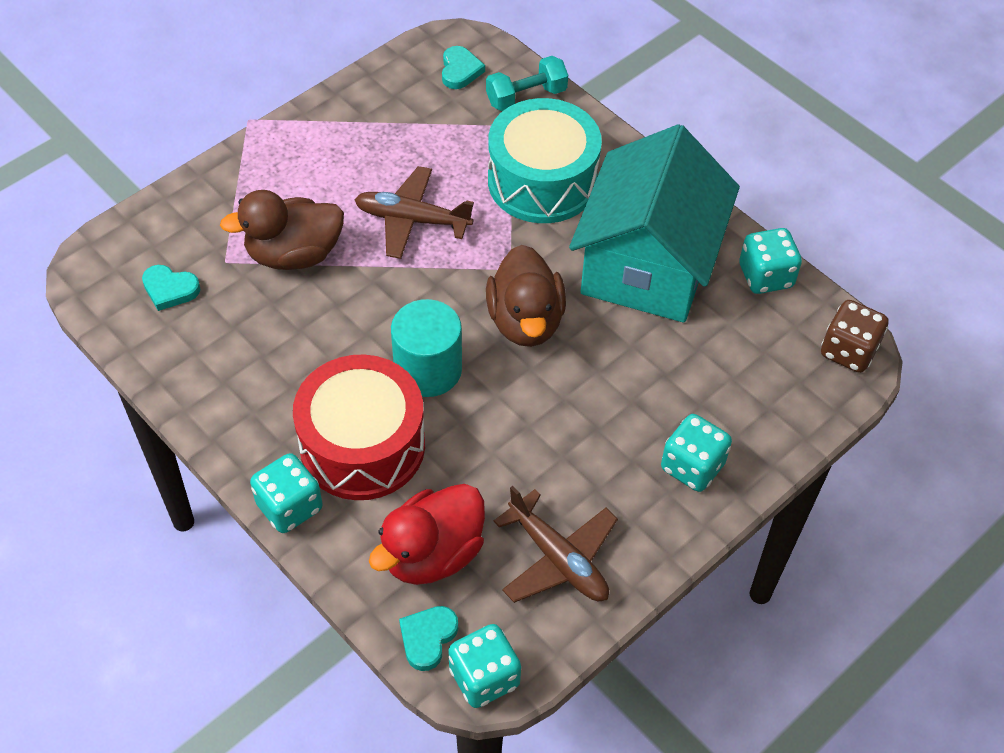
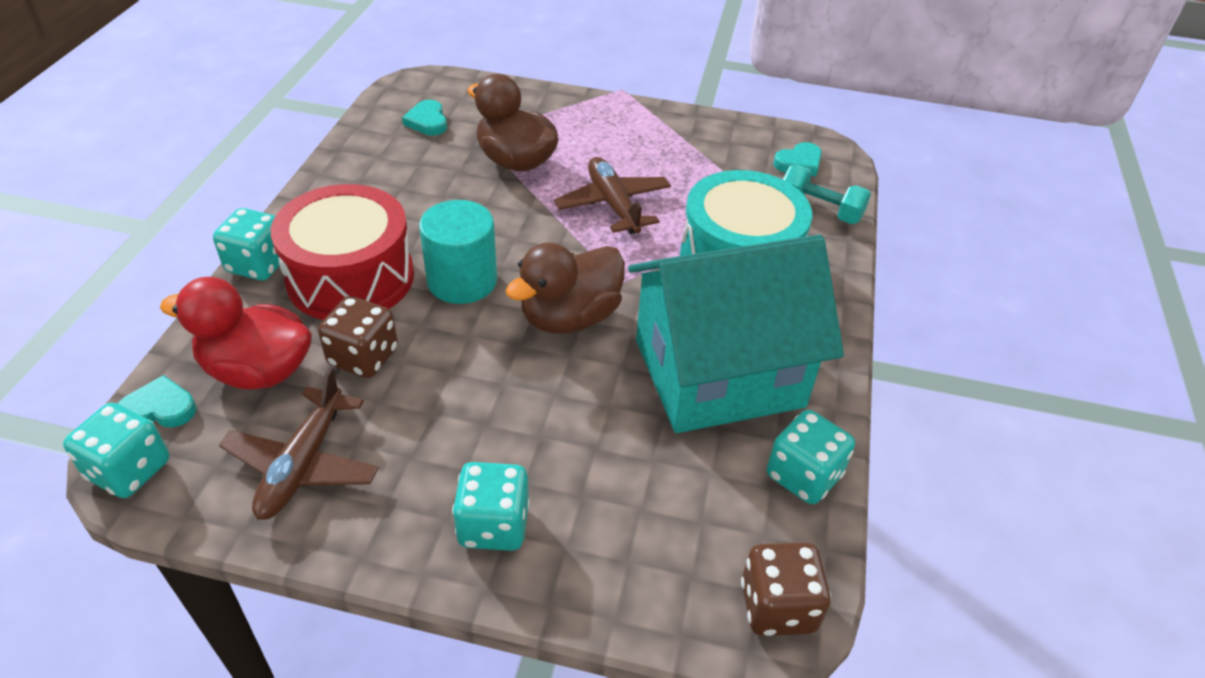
camera: 55 degrees right, 10 degrees down
(469, 475) = (363, 357): none -> brown dice

